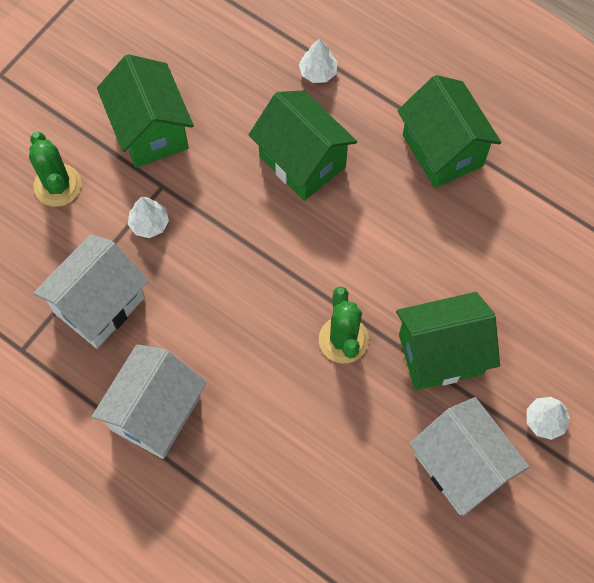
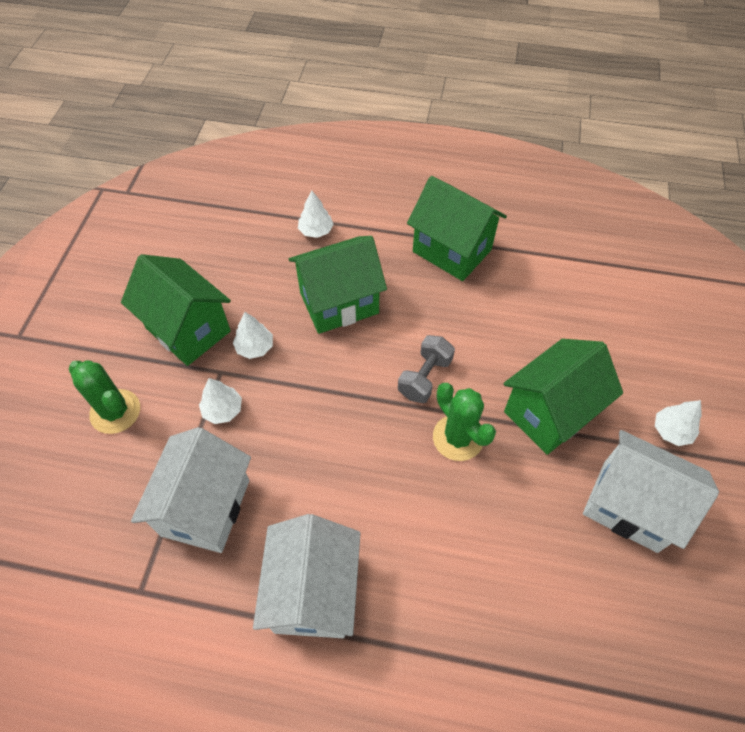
camera: 25 degrees left, 10 degrees down
(203, 174) = (255, 347): none -> white tree
(302, 161) = (339, 303): green house -> green house turned 45 degrees counterclockwise
(344, 270) = (424, 377): none -> grey dumbbell

